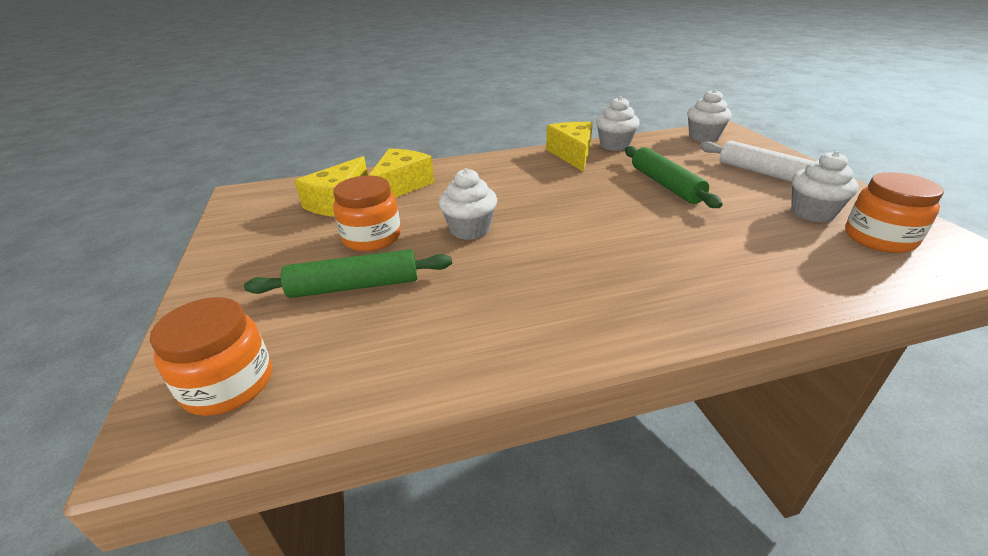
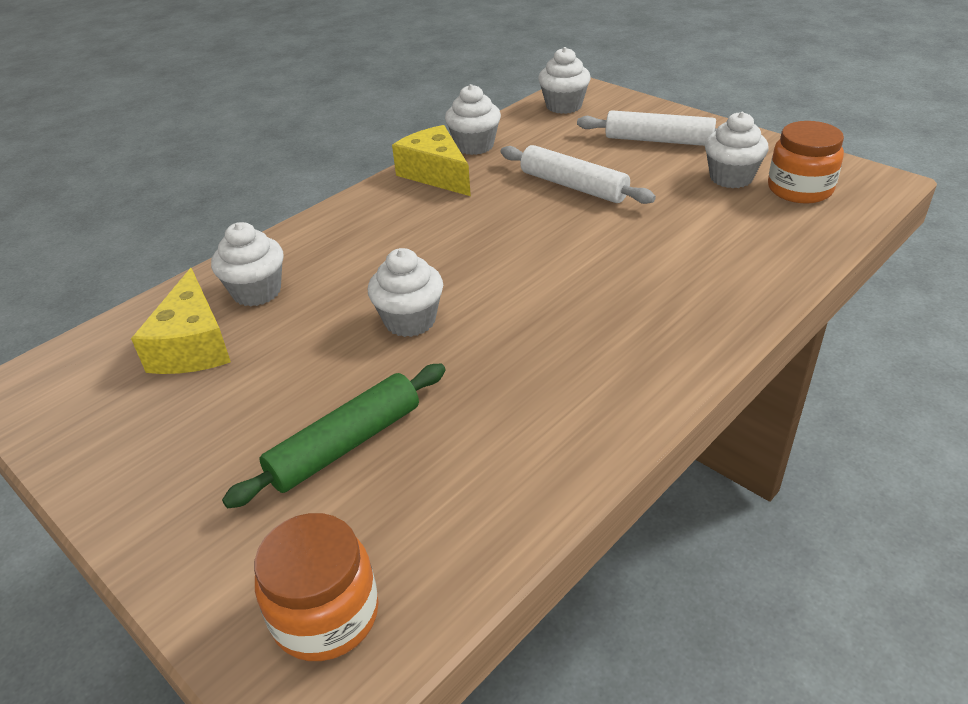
camera: 30 degrees left, 5 degrees up
(372, 238) = (297, 377): orange jar -> none
(401, 186) = (257, 292): yellow cheese -> white cupcake
(666, 185) = (573, 186): green rolling pin -> white rolling pin

